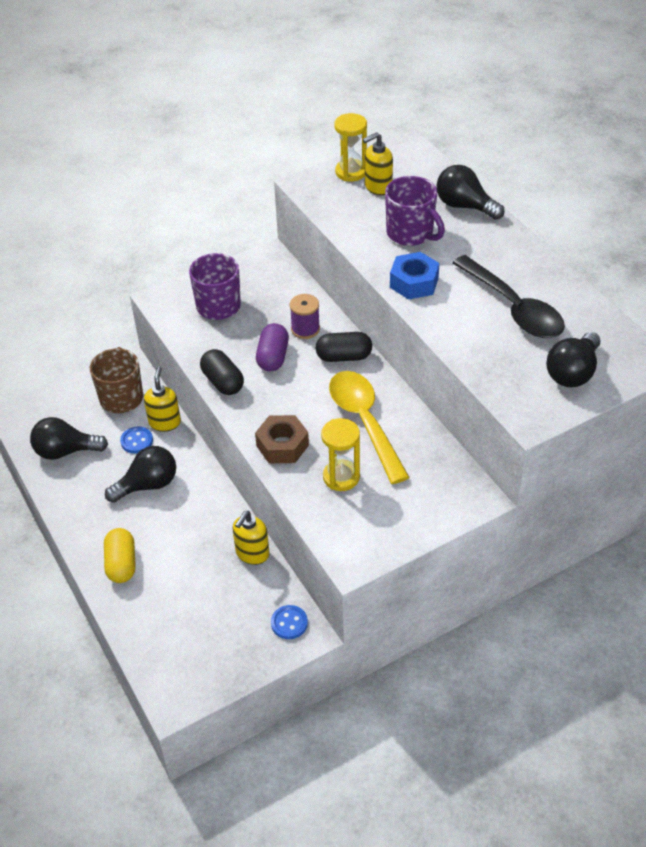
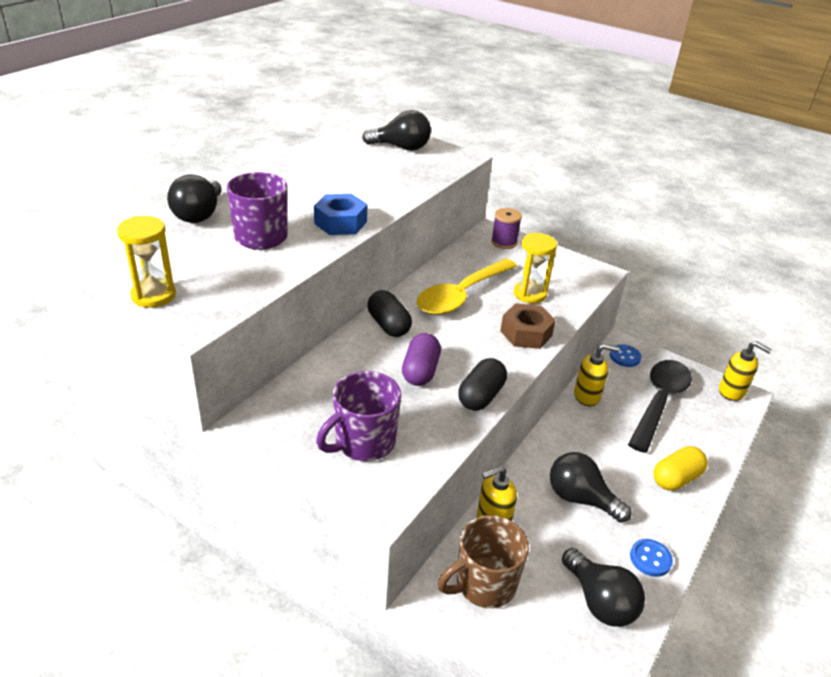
camera: 120 degrees left, 10 degrees down
(137, 441) = (535, 535): blue button -> blue button (650, 559)
(273, 357) = (420, 371): purple capsule -> purple capsule turned 60 degrees counterclockwise
(305, 329) = (364, 360): purple spool -> purple spool (504, 242)
(378, 187) = (181, 270): yellow soap dispenser -> yellow soap dispenser (732, 392)
(513, 308) = (343, 175): black spoon -> black spoon (659, 402)

